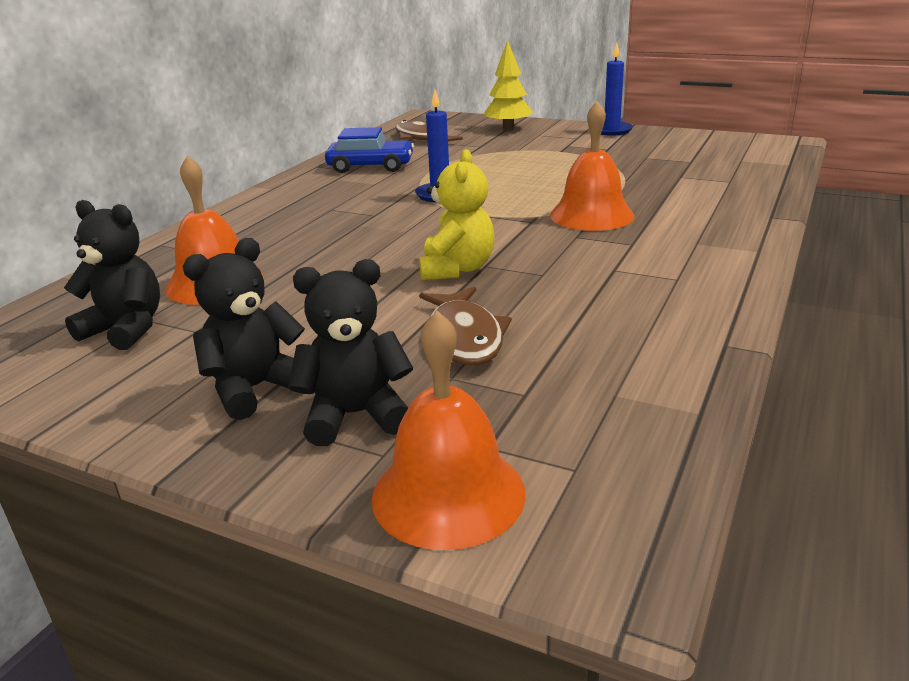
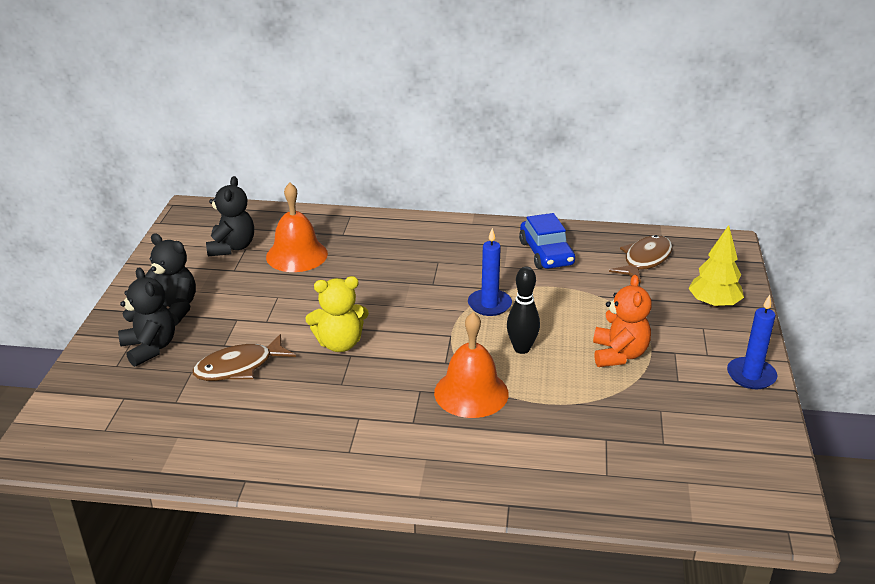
camera: 70 degrees right, 5 degrees up
(448, 494) = (84, 392): orange bell -> none
(528, 190) = (521, 348): none -> black bowling pin
(560, 160) = (619, 354): none -> orange teddy bear

